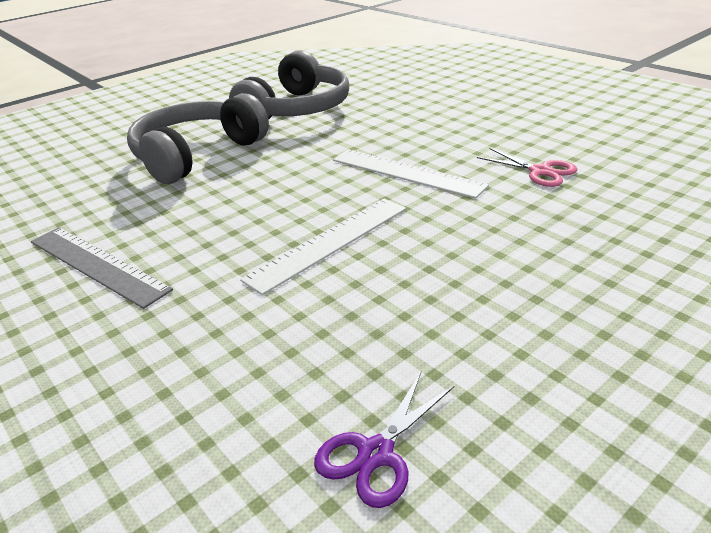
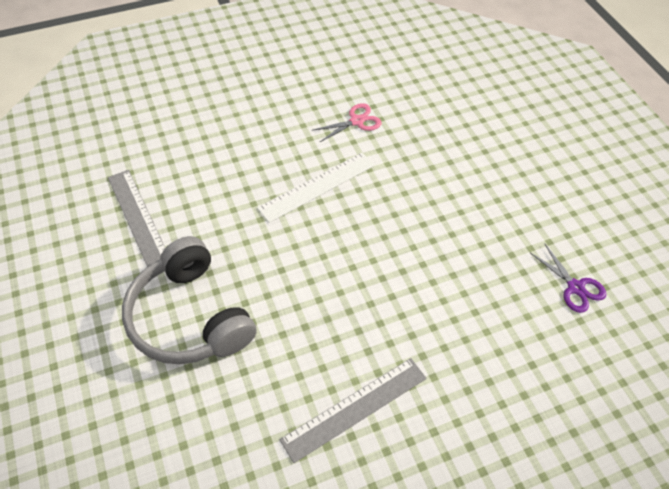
camera: 75 degrees left, 20 degrees up
(297, 109) = (139, 219): grey headphones -> grey ruler
(329, 243) = (391, 257): white ruler -> none

